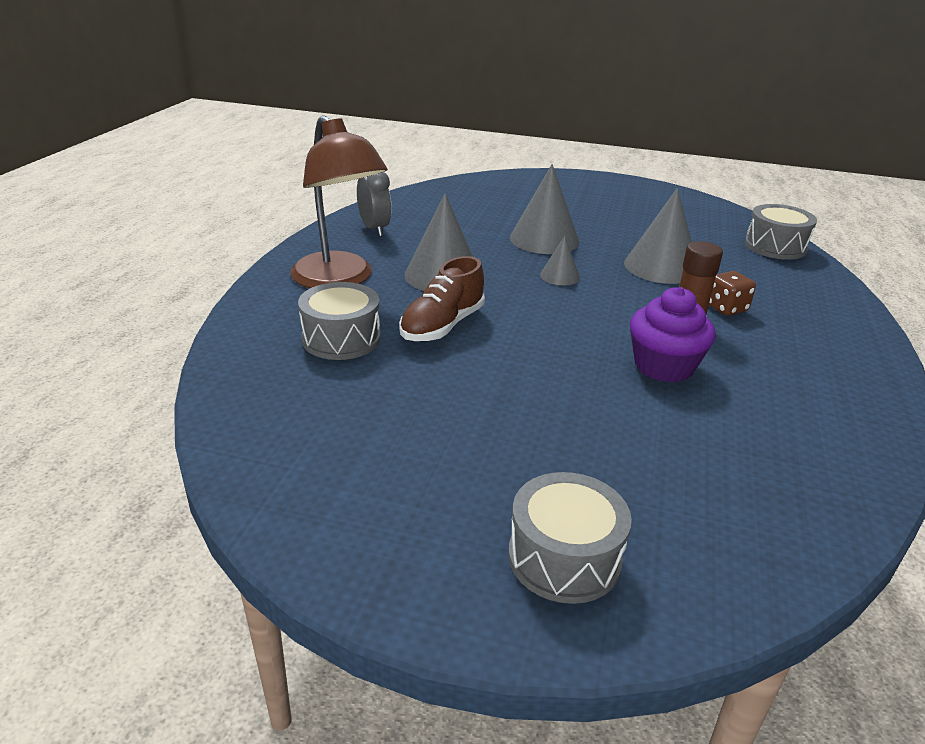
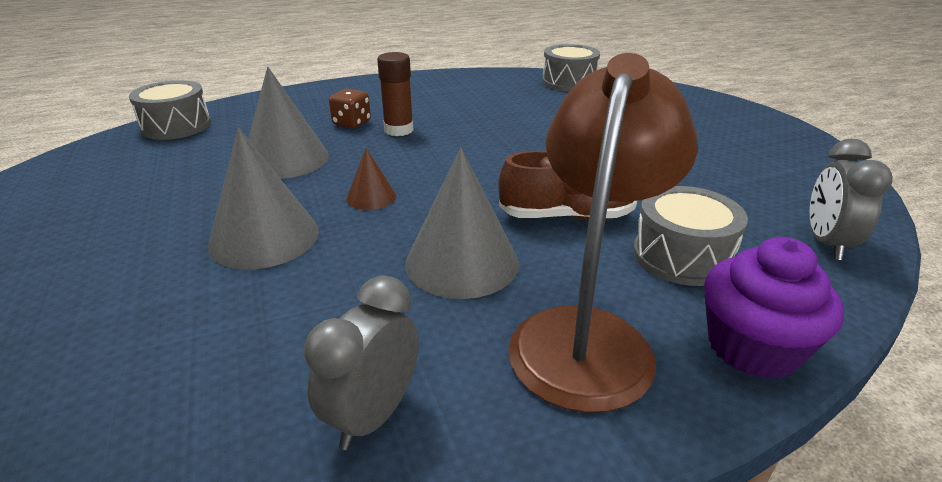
camera: 125 degrees left, 0 degrees up
(254, 404) = (826, 243): none -> grey clock
(559, 276) = (371, 197): grey cone -> brown cone
(564, 557) = (693, 111): grey drum -> grey drum (569, 82)
(664, 366) = (480, 125): purple cupcake -> purple cupcake (753, 347)

